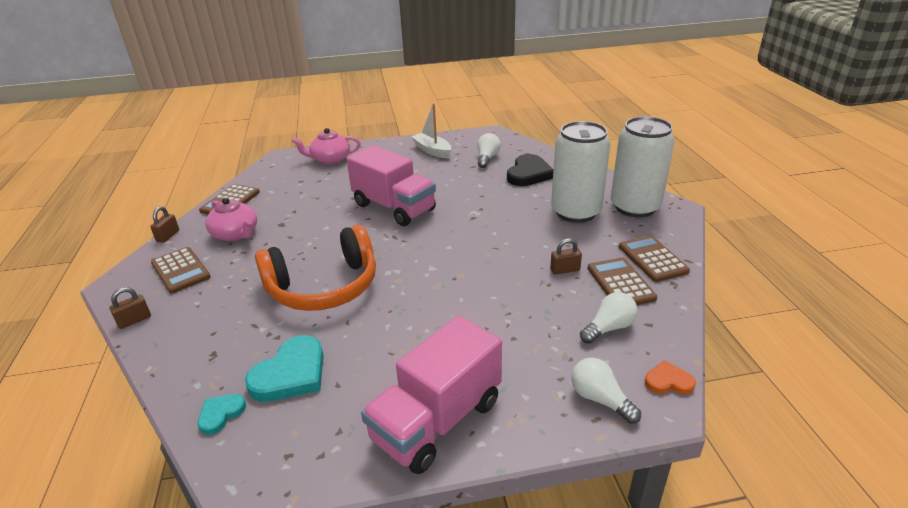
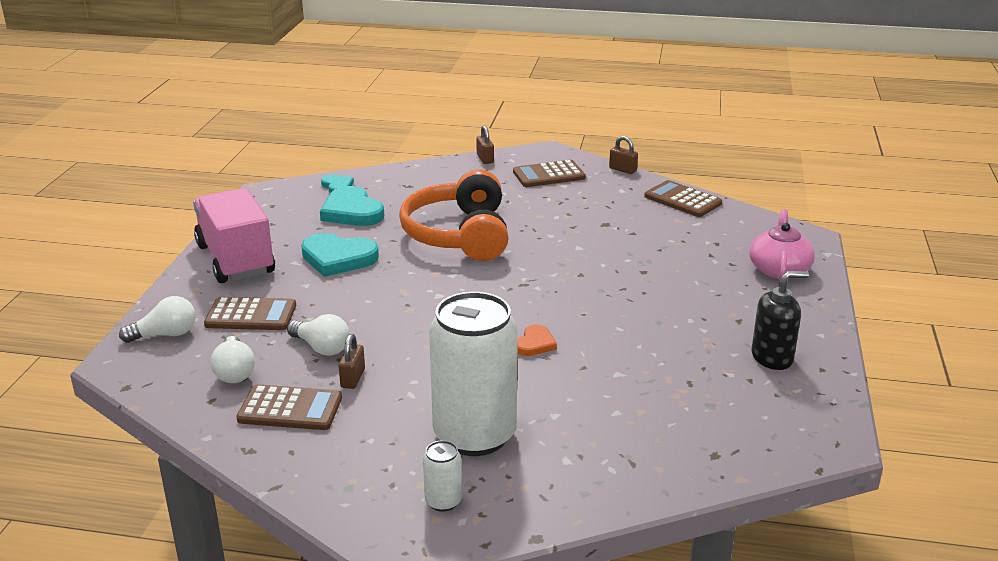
camera: 110 degrees right, 5 degrees down
(236, 234) = (601, 200): pink teapot -> none
(394, 207) = (596, 294): pink truck -> none
(398, 343) = (338, 258): none -> turquoise heart
(432, 151) = (772, 358): white boat -> black soap dispenser
(487, 158) = (714, 405): white light bulb -> white light bulb (321, 348)
(529, 174) = (628, 430): black heart -> none
(635, 207) = (443, 501): white can -> white can, size x0.41
(652, 259) = (307, 456): brown calculator -> brown calculator (251, 315)
(668, 381) = (137, 378): orange heart -> orange heart (535, 344)

